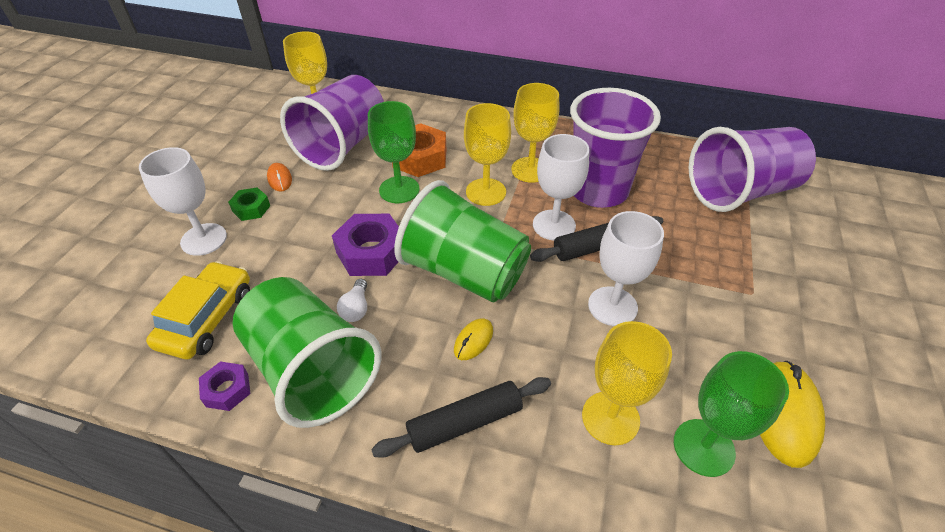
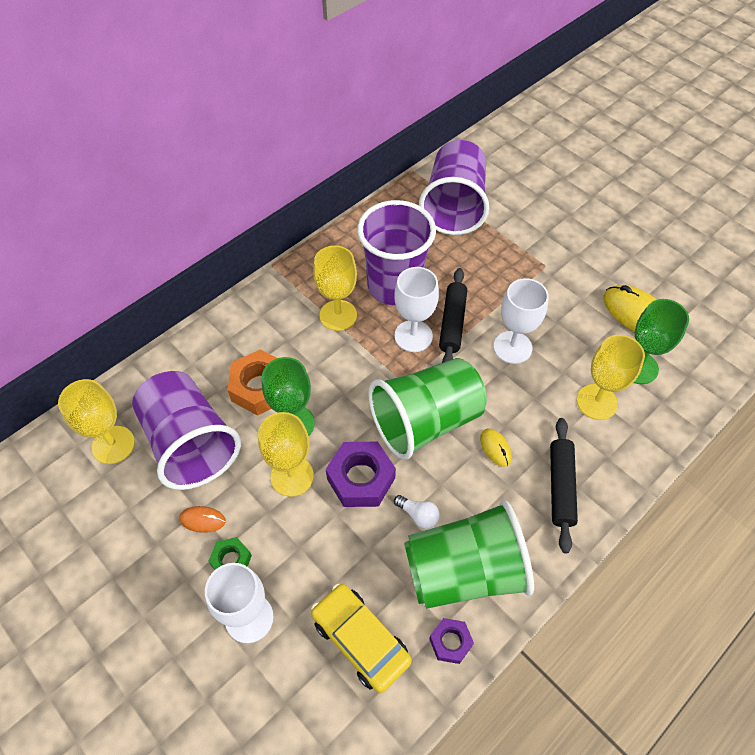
camera: 60 degrees left, 10 degrees up
(486, 192) = (343, 361): yellow goblet -> yellow goblet (292, 476)

